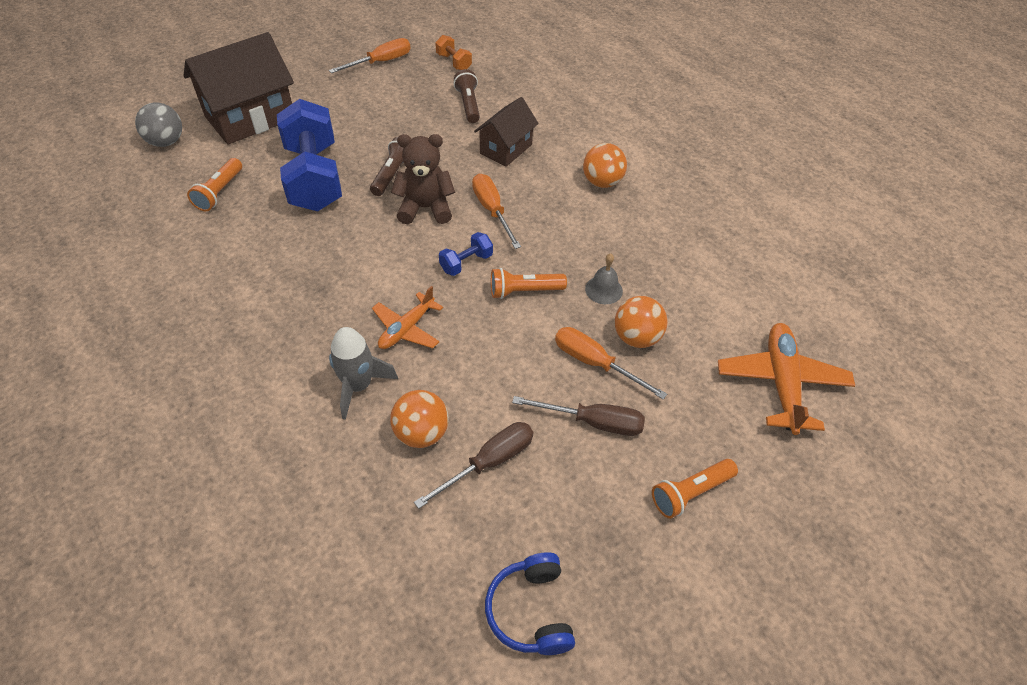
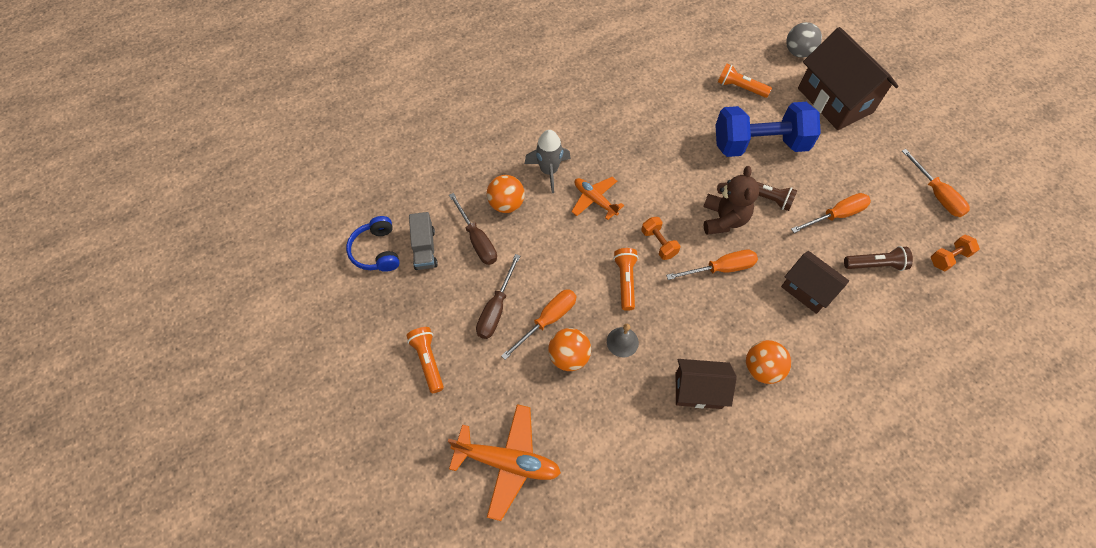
camera: 100 degrees right, 10 degrees up
(412, 125) = (836, 215): none -> orange screwdriver
(466, 263) = (658, 243): blue dumbbell -> orange dumbbell
(515, 534) = (424, 249): none -> grey truck
(530, 611) = (377, 251): blue headphones -> blue headphones turned 105 degrees counterclockwise
(640, 227) = (698, 390): none -> brown house

